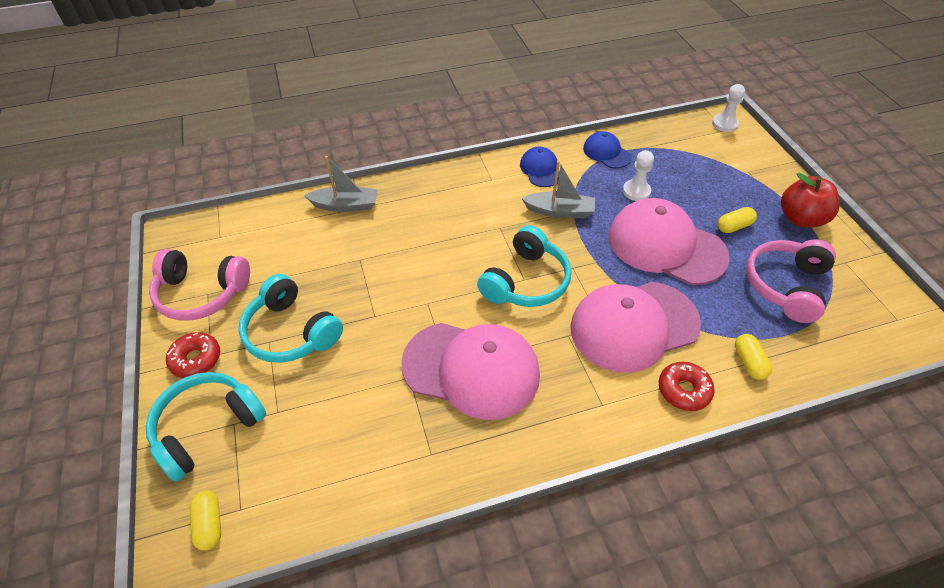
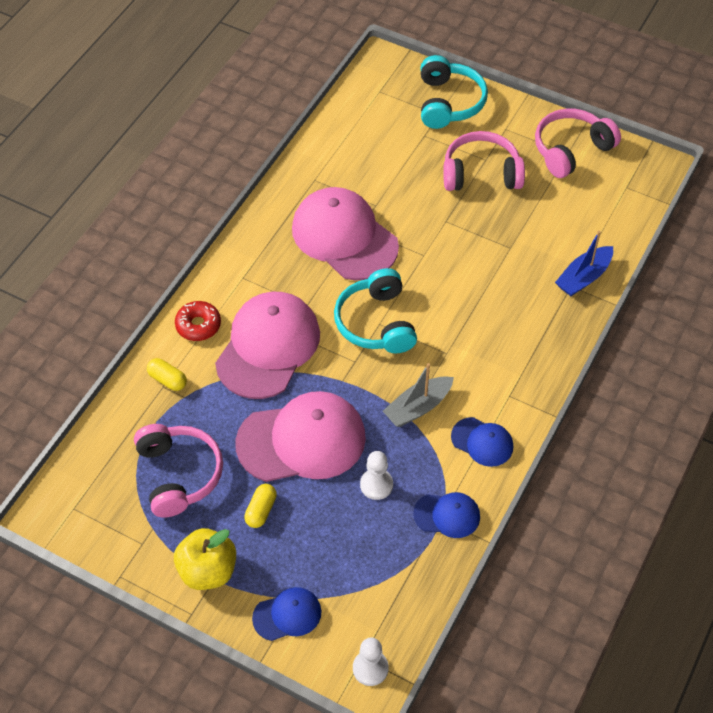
camera: 135 degrees right, 5 degrees up
(196, 359) = (510, 121): red donut -> none
(209, 524) = (385, 77): yellow capsule -> none
(291, 332) = (481, 173): turquoise headphones -> pink headphones
(345, 205) = (583, 277): grey boat -> blue boat
(471, 369) = (344, 237): pink cap -> pink cap turned 75 degrees clockwise
(758, 169) = (287, 615): none -> blue cap
(800, 219) = (208, 571): red apple -> yellow apple

